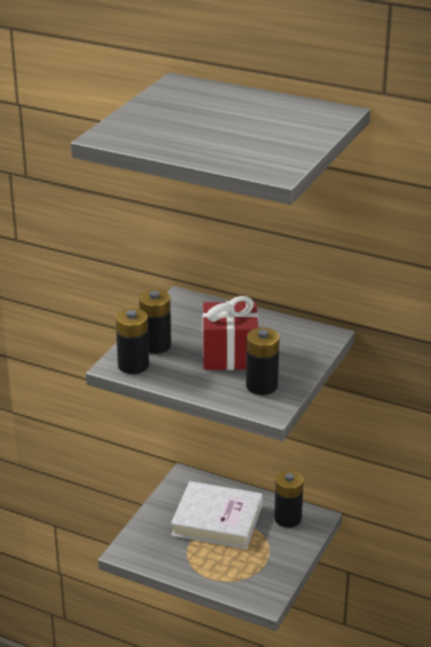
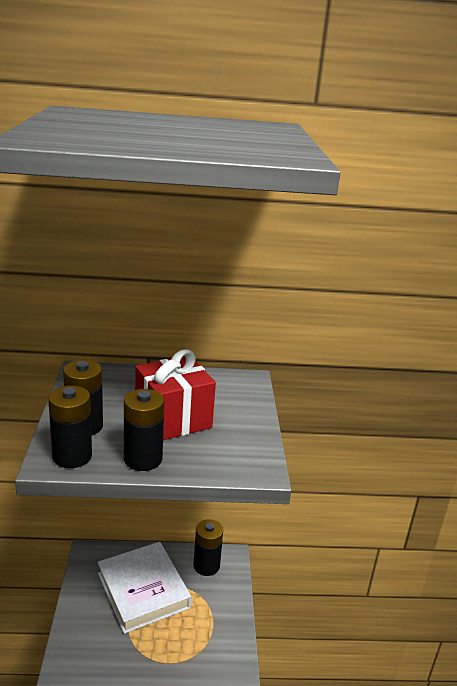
camera: 30 degrees left, 5 degrees down
(217, 520) = (143, 590): white book -> white book turned 75 degrees clockwise
(261, 386) = (231, 445): black battery -> black battery (143, 459)

